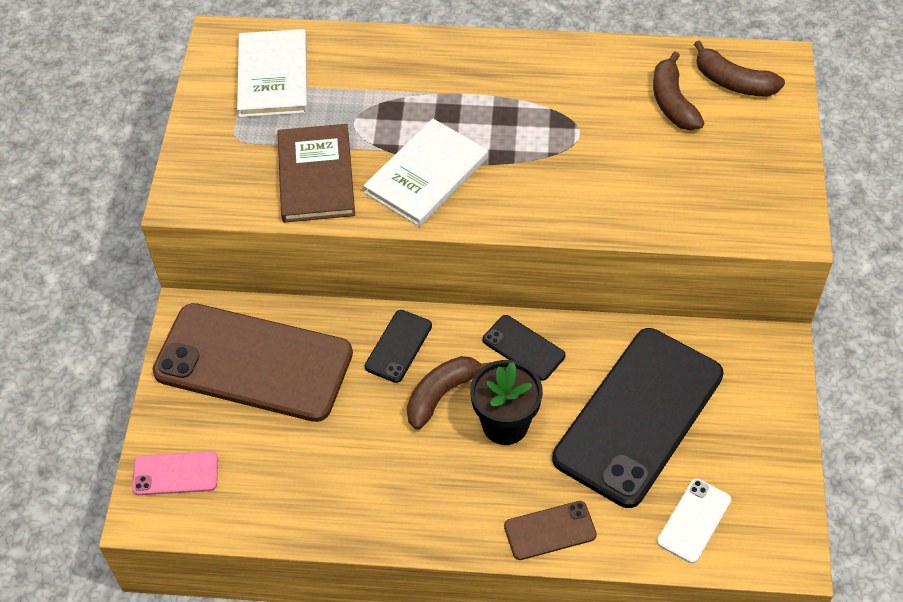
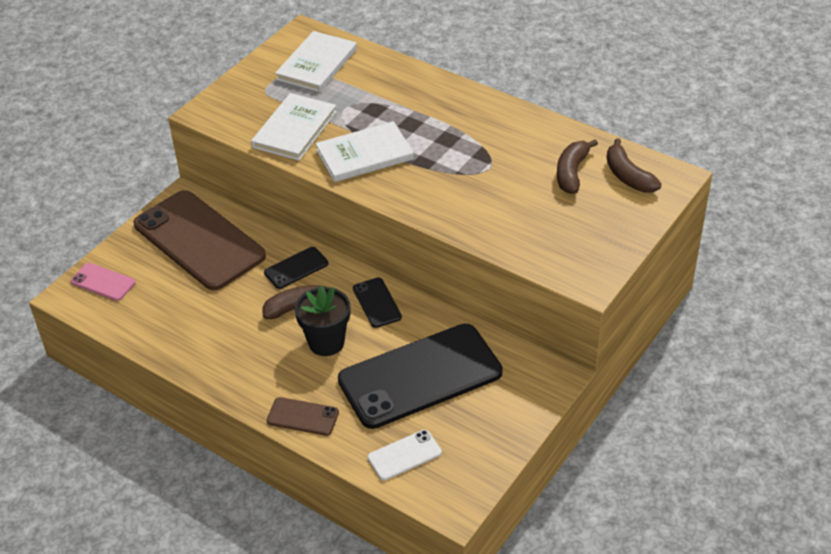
camera: 30 degrees right, 10 degrees down
(316, 176) = (294, 129): brown book -> white book

